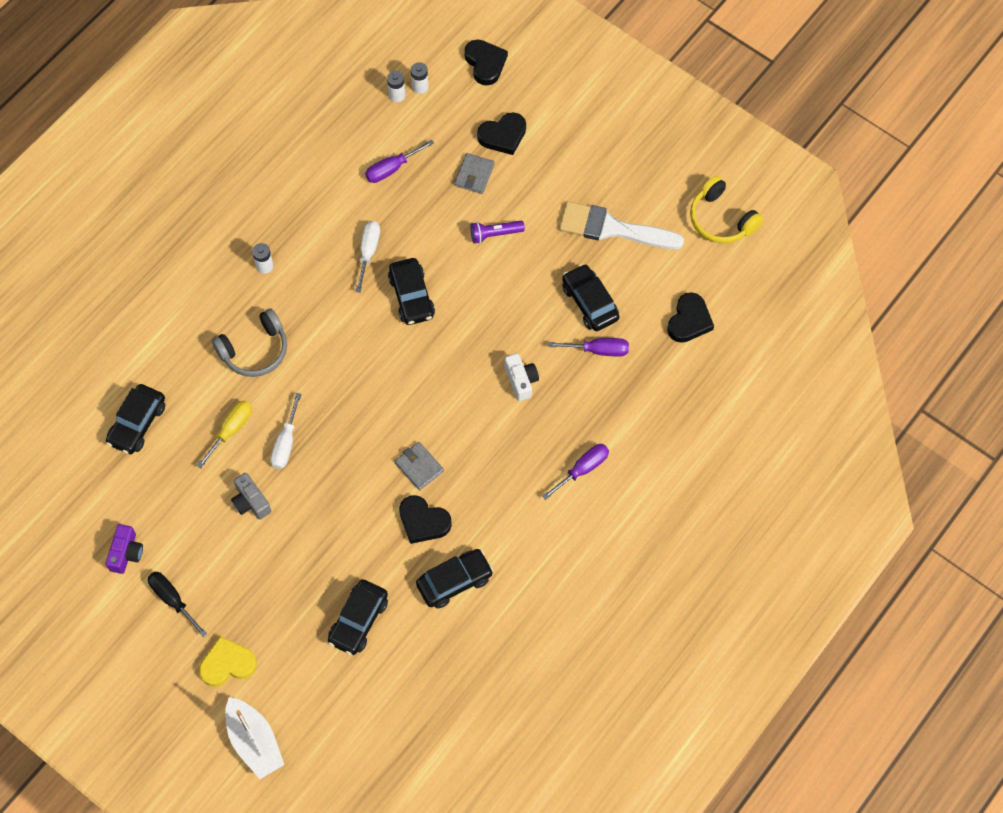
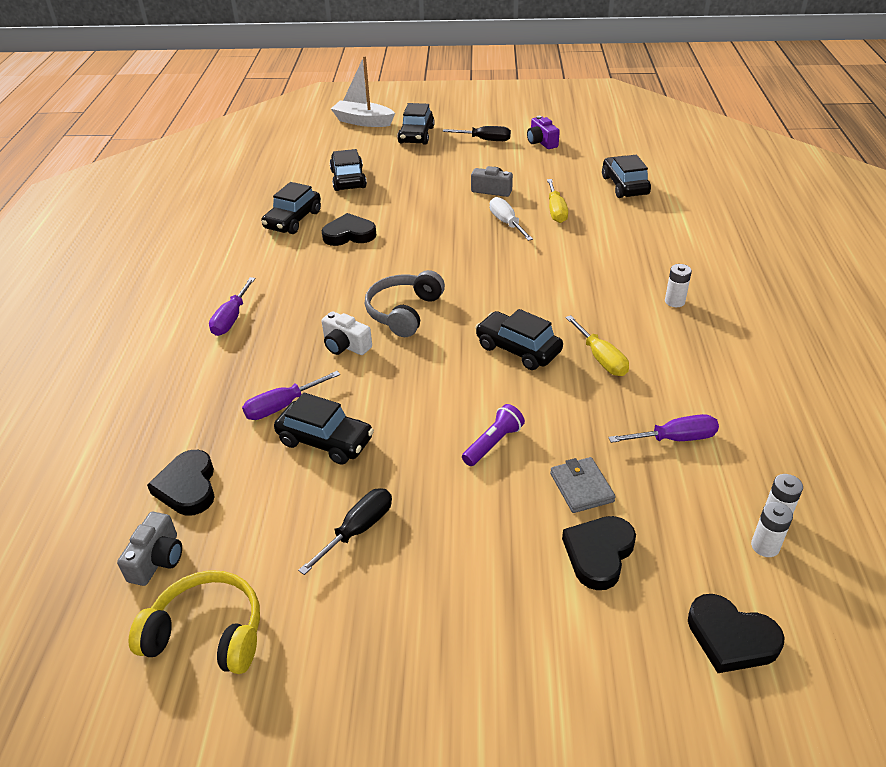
camera: 145 degrees right, 25 degrees down
(227, 664) = (416, 135): yellow heart -> black car
(255, 350) = (602, 253): grey headphones -> grey headphones (404, 312)
(368, 252) = (601, 358): white screwdriver -> yellow screwdriver
(392, 168) = (675, 439): purple screwdriver -> purple screwdriver turned 60 degrees clockwise
(419, 467) = (384, 257): grey wallet -> none
(612, 228) = (358, 530): white brush -> black screwdriver
(727, 280) = (157, 559): none -> grey camera

